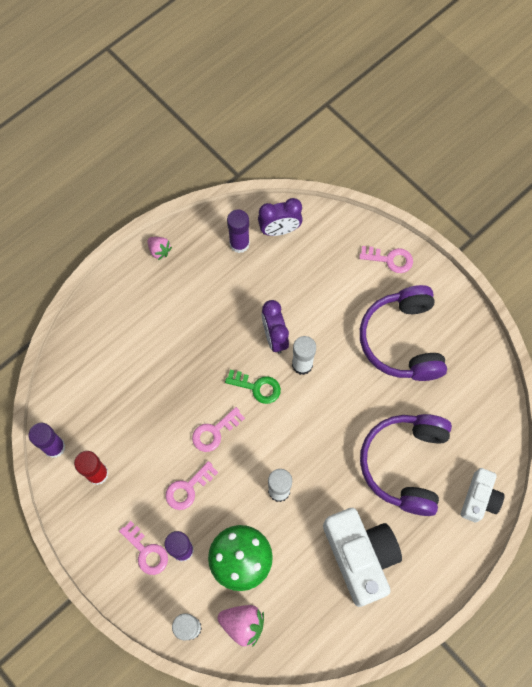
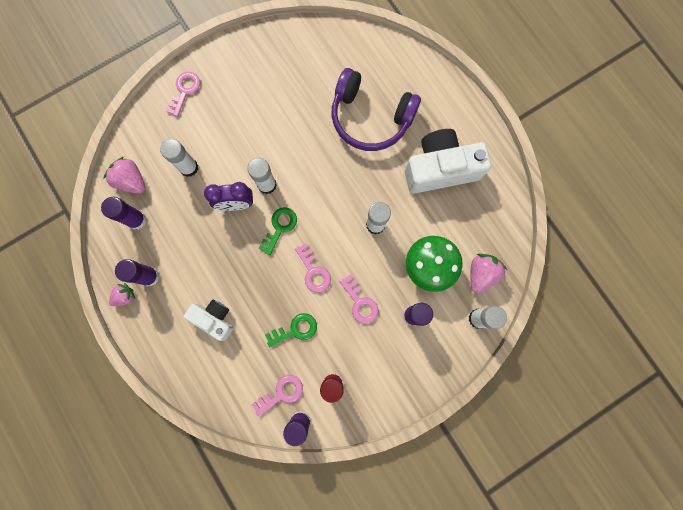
camera: 80 degrees left, 10 degrees up
(146, 551) = (409, 347): pink key -> pink key (281, 393)
(149, 424) = (295, 329): none -> green key
(183, 268) = (149, 276): none -> purple glue stick
(279, 230) = (132, 181): purple clock -> pink strawberry
(305, 281) = (189, 167): none -> white glue stick
(402, 340) = (262, 97): purple headphones -> none
(479, 498) = (408, 67): white camera -> white camera (214, 319)

